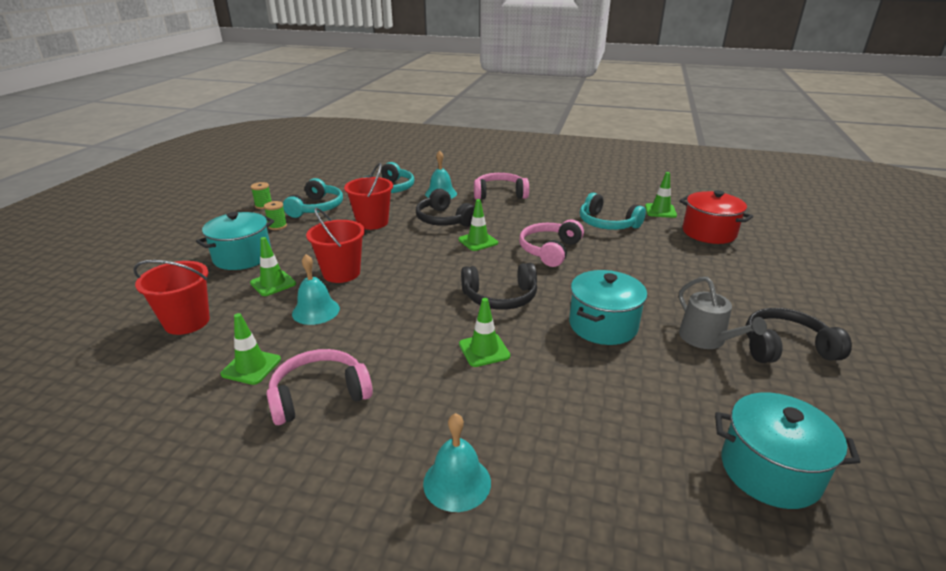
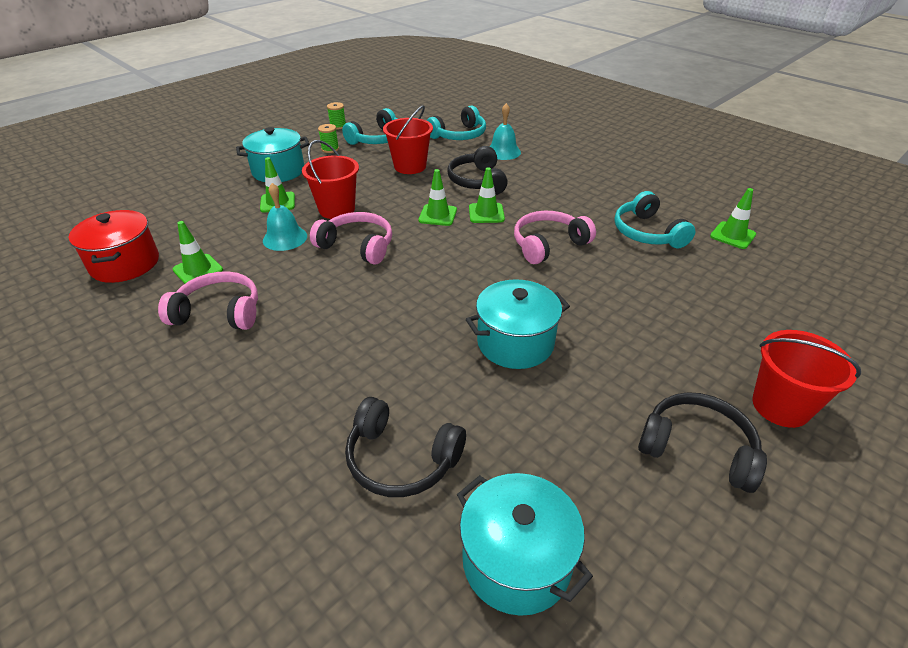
camera: 30 degrees right, 10 degrees up
(187, 322) = (192, 217): red bucket -> red bucket (780, 406)
(457, 482) = (241, 428): turquoise bell -> none
(484, 350) = (379, 324): green traffic cone -> green traffic cone (437, 215)
(499, 194) = (563, 167): pink headphones -> pink headphones (357, 246)
(500, 297) = (446, 278): black headphones -> black headphones (401, 459)
(706, 339) = (611, 401): grey watering can -> none
(709, 233) = (766, 280): red pot -> red pot (125, 264)

